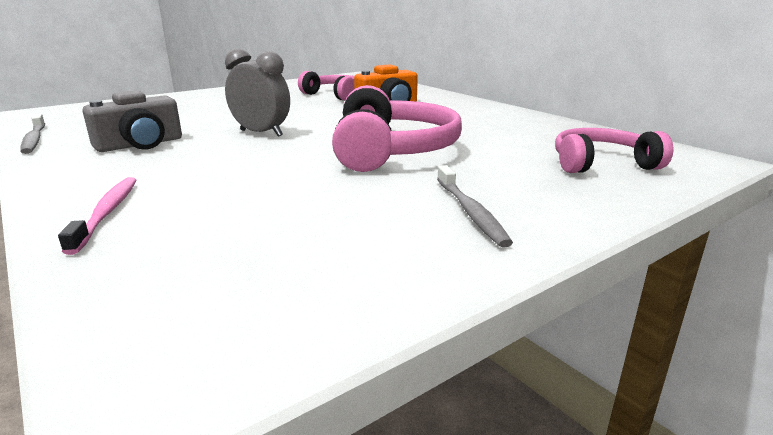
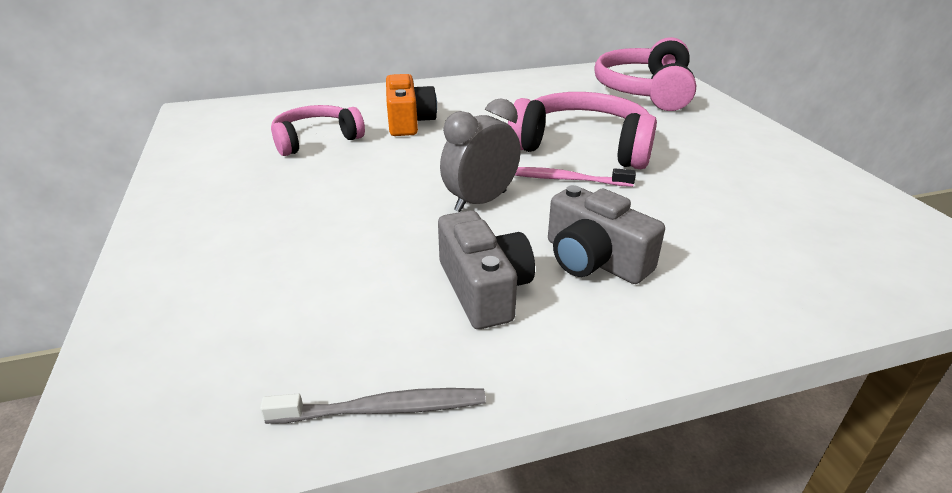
camera: 70 degrees left, 10 degrees up
(107, 213) = (737, 298): pink toothbrush -> pink toothbrush (564, 179)
(175, 166) = (594, 260): none -> grey camera
(470, 212) = (734, 146): grey toothbrush -> none
(601, 164) = (644, 91): pink headphones -> pink headphones, size x1.55

